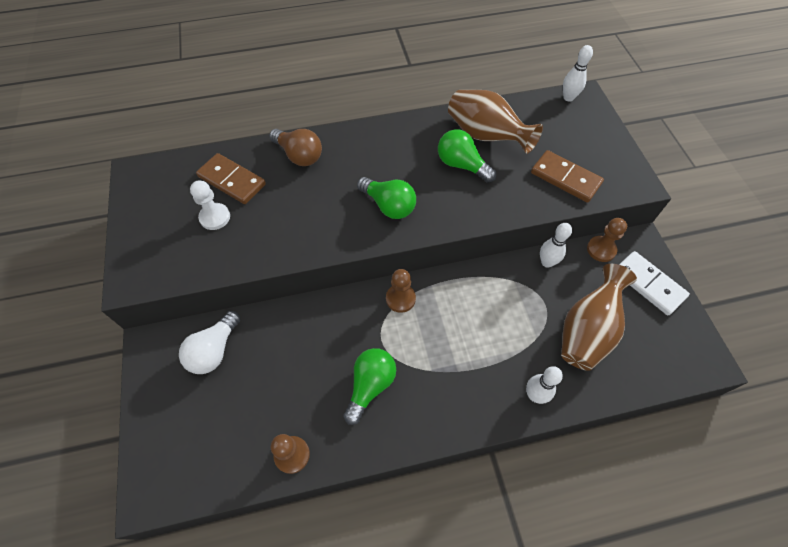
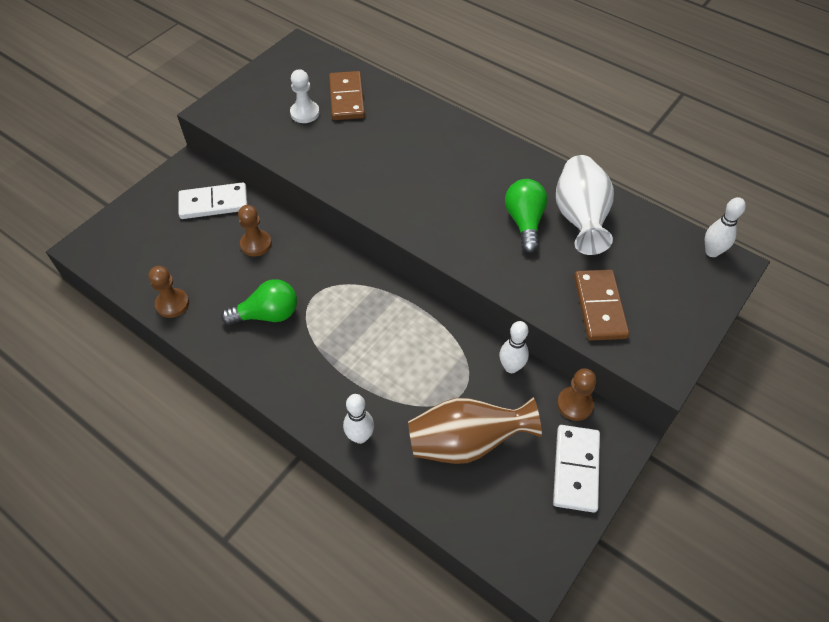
camera: 50 degrees right, 5 degrees down
(214, 350) = (214, 203): white light bulb -> white domino
(299, 155) = (413, 117): brown light bulb -> none
(388, 206) = (425, 202): green light bulb -> none
(400, 299) = (363, 283): brown pawn -> brown pawn (256, 244)
(485, 136) = (580, 218): brown vase -> white vase

